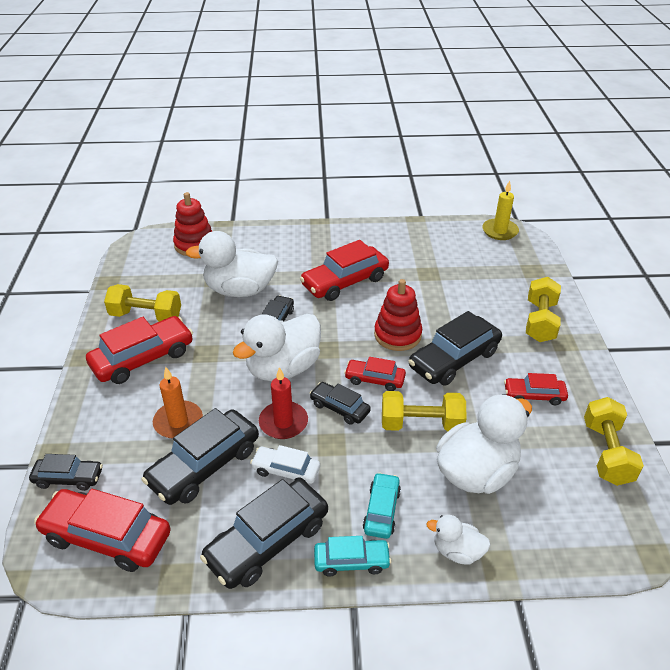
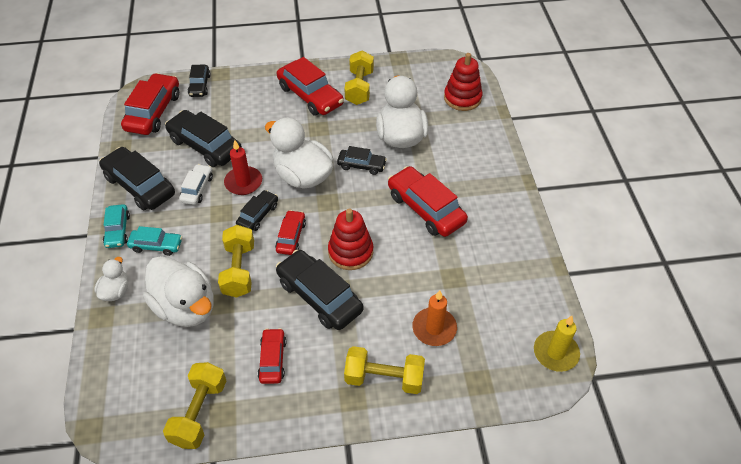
camera: 85 degrees right, 10 degrees up
(178, 422) = (245, 126): orange candle -> orange candle (434, 328)
(606, 453) = (199, 413): yellow dumbbell -> yellow dumbbell turned 75 degrees counterclockwise

